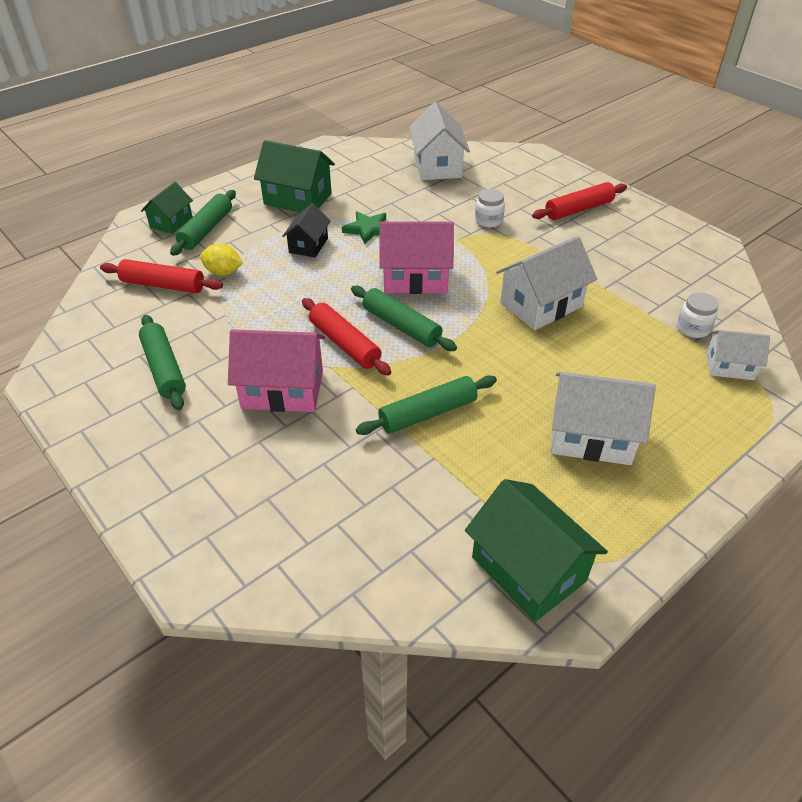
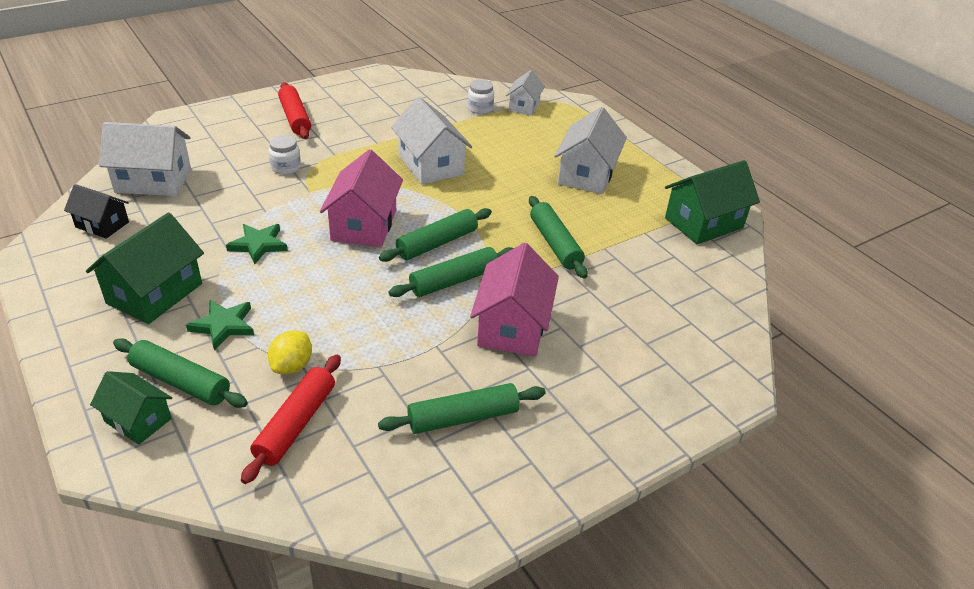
camera: 85 degrees left, 5 degrees down
(266, 234) = (223, 325): none -> green star
(308, 245) = (267, 292): black house -> black house (102, 224)
(345, 344) = (454, 280): red rolling pin -> green rolling pin

